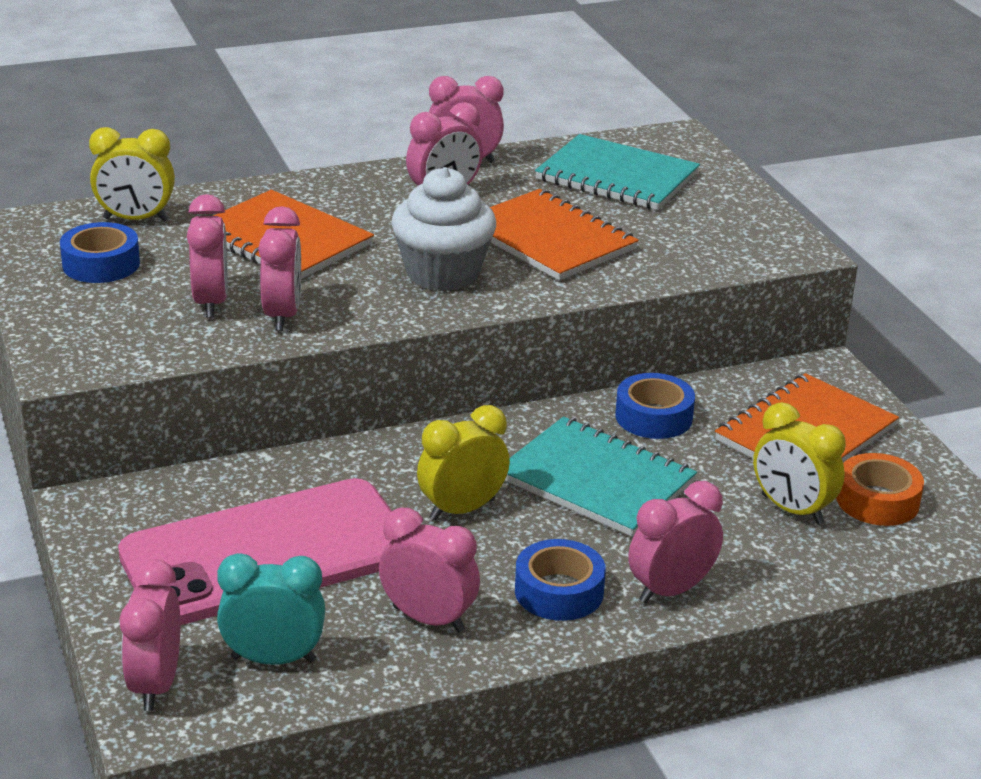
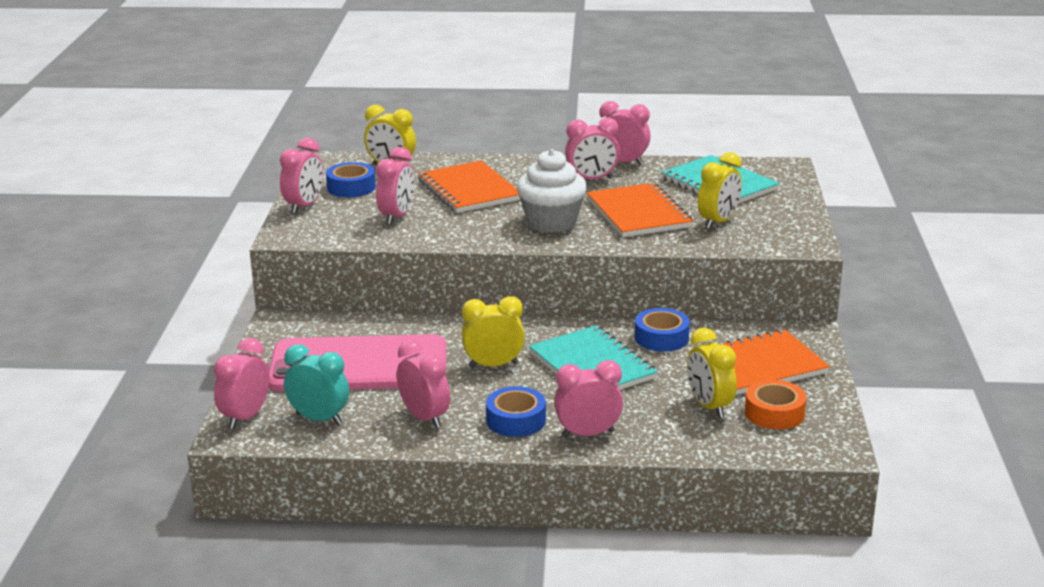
camera: 25 degrees right, 5 degrees down
(282, 315) = (432, 230): pink clock -> pink clock (304, 206)
(662, 235) = (718, 222): none -> yellow clock

